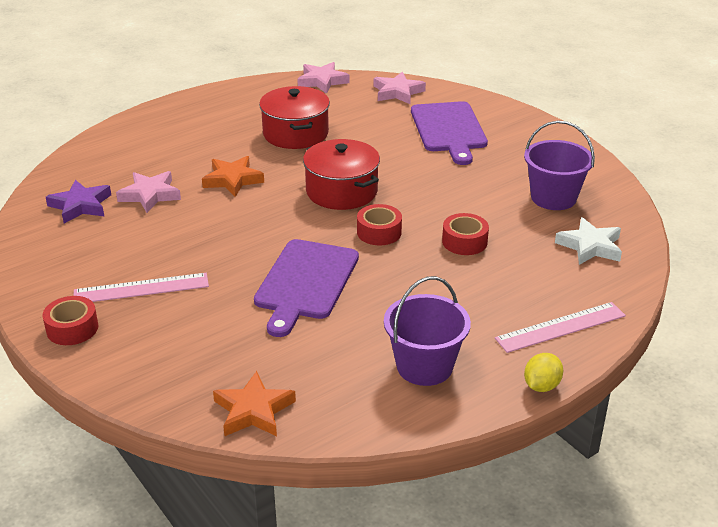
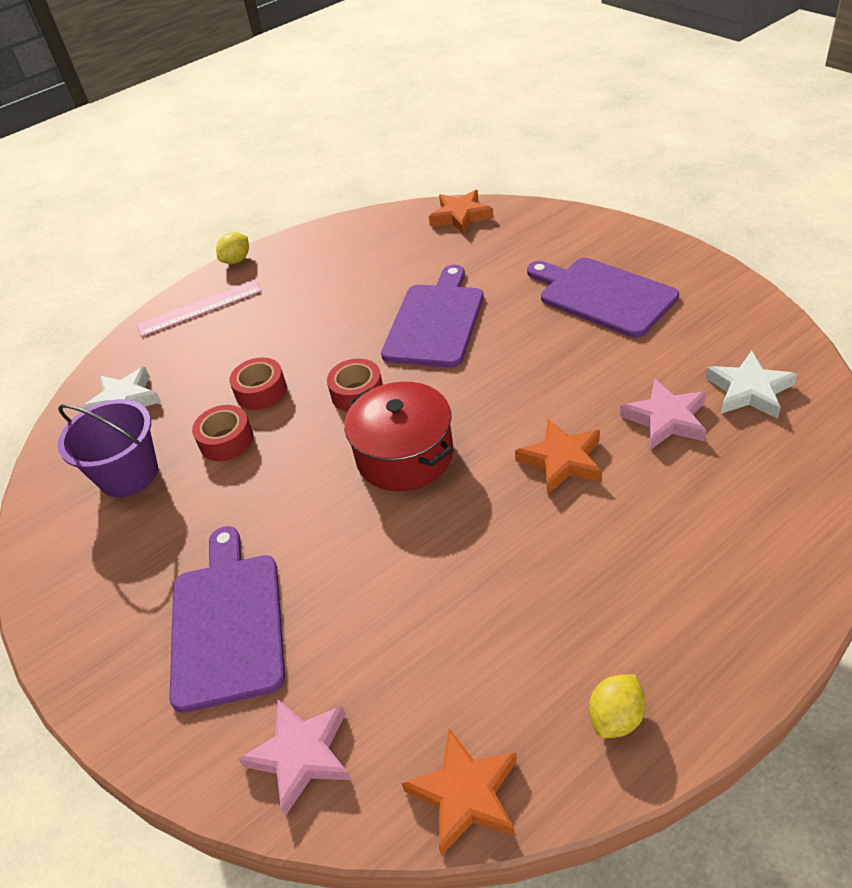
camera: 175 degrees left, 10 degrees up
(72, 328) = (645, 252): red tape -> red tape (226, 441)
(80, 205) = (749, 391): purple star -> white star
(141, 288) = (602, 295): pink ruler -> purple cutting board
(248, 94) = (616, 717): none -> yellow lemon
(295, 133) = (491, 584): red pot -> none
(322, 81) = (465, 794): pink star -> orange star
(424, 366) = (326, 262): purple bucket -> none

